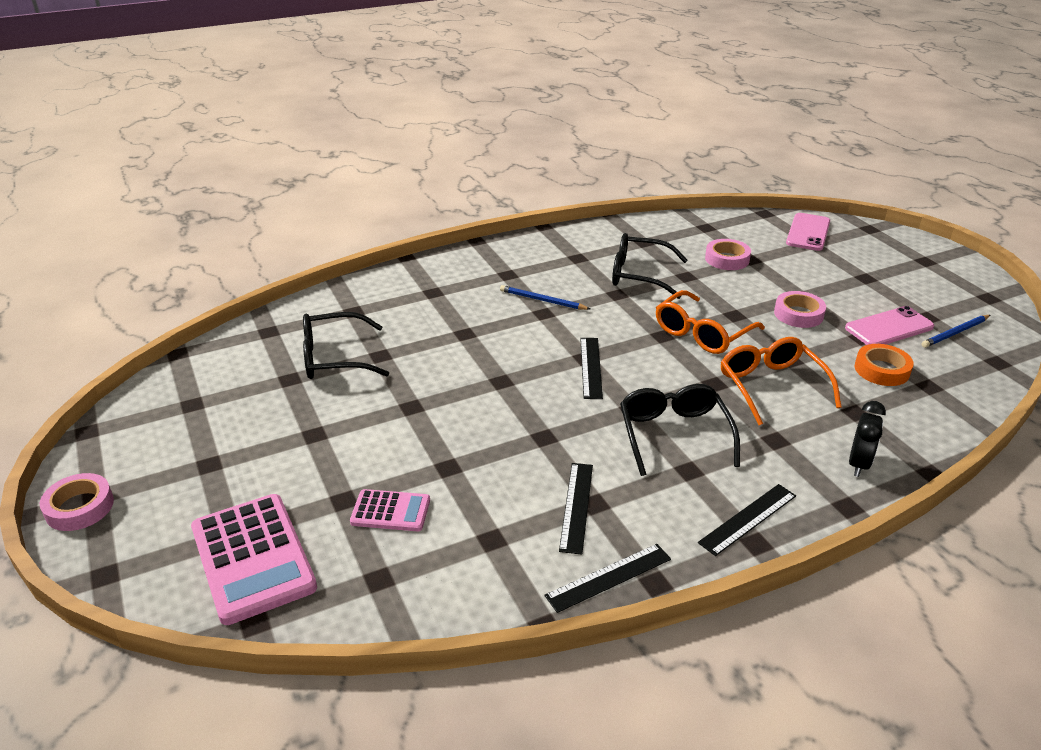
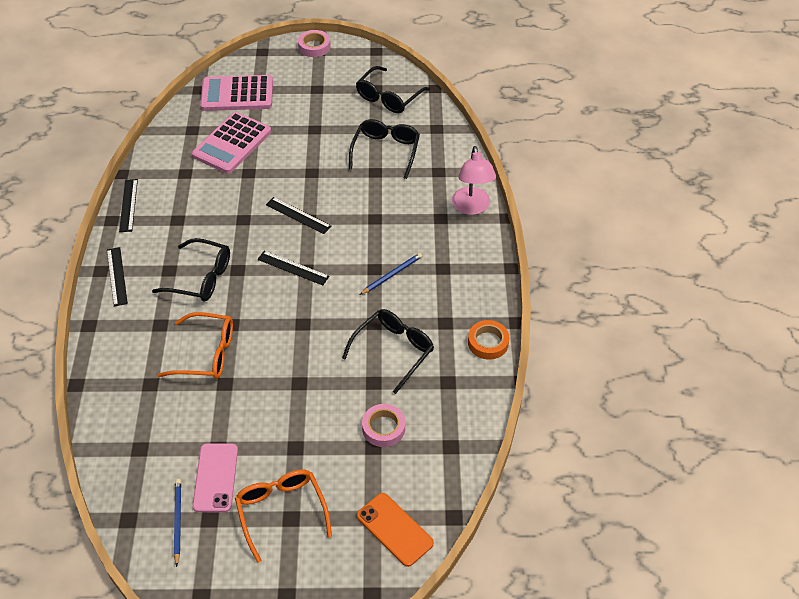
camera: 115 degrees right, 15 degrees up
(211, 386) = (388, 97): none -> black glasses
(390, 511) = (232, 143): pink calculator -> pink calculator, size x1.86
(402, 277) = (472, 207): none -> pink lamp
(576, 506) = (181, 212): black ruler -> black ruler (298, 215)
(702, 333) = (289, 348): orange glasses -> orange glasses (281, 511)
(798, 314) = (273, 426): pink tape -> none
(808, 232) = (395, 529): pink phone -> orange phone
(858, 464) = (111, 352): black clock -> none
(881, 370) = (175, 432): orange tape -> orange tape (488, 343)

